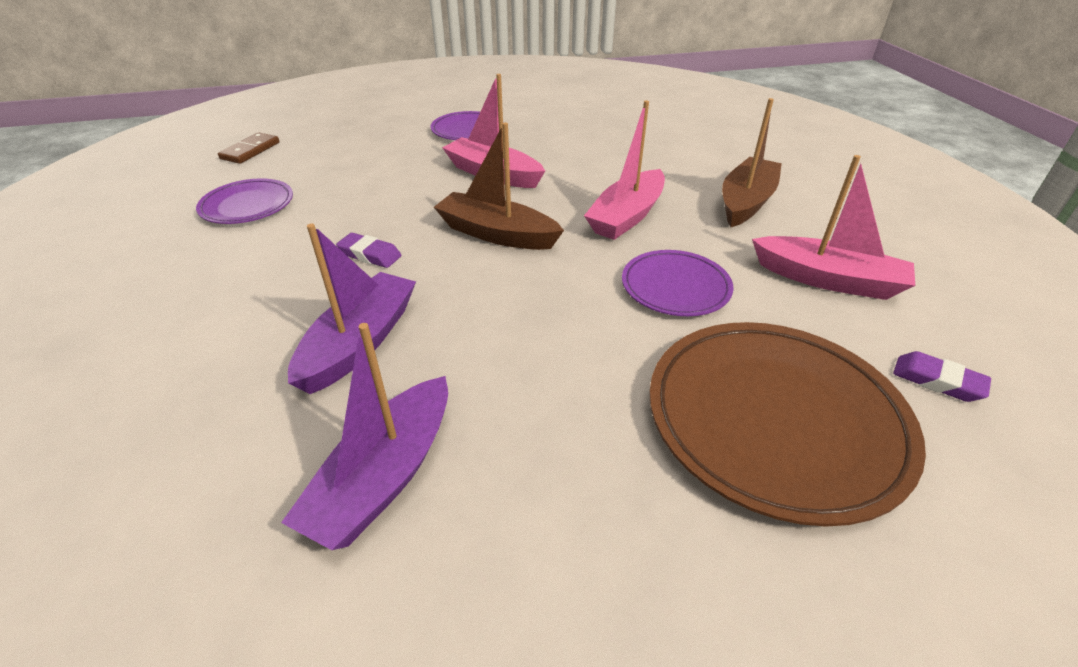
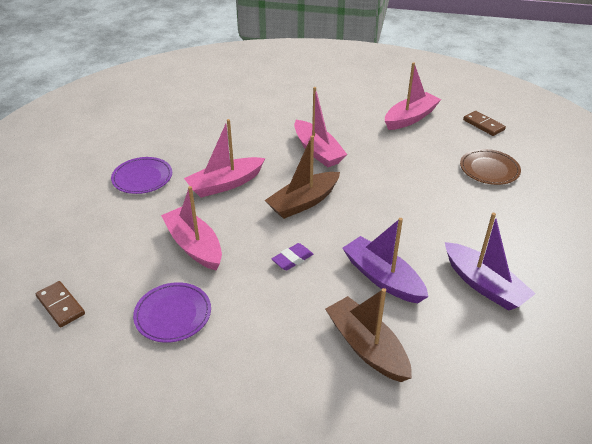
camera: 65 degrees left, 0 degrees up
(366, 187) = (194, 245): none -> pink boat
(675, 287) = (392, 160): purple plate -> none
(746, 202) = (331, 110): brown boat -> brown boat (366, 347)
(775, 420) = (489, 169): brown plate -> brown plate, size x0.55
(937, 381) = (483, 125): purple eraser -> brown domino

